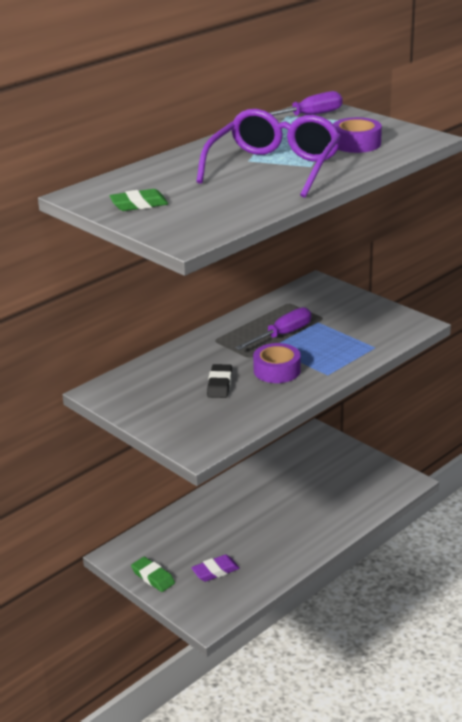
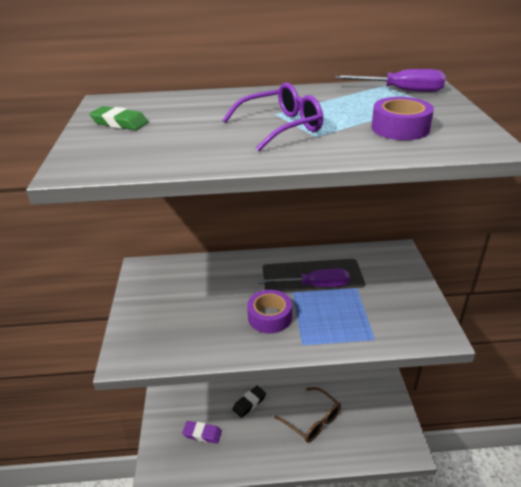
camera: 40 degrees right, 5 degrees up
(153, 577) = (165, 411): green eraser -> none
(219, 384) = (215, 306): black eraser -> black eraser (249, 403)
(274, 168) = (280, 127): purple glasses -> purple glasses, size x0.65
(305, 505) = (312, 420): none -> brown glasses

